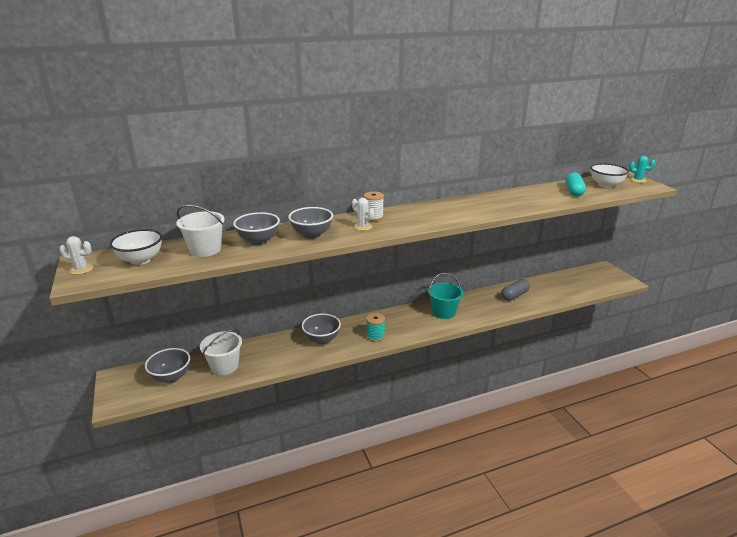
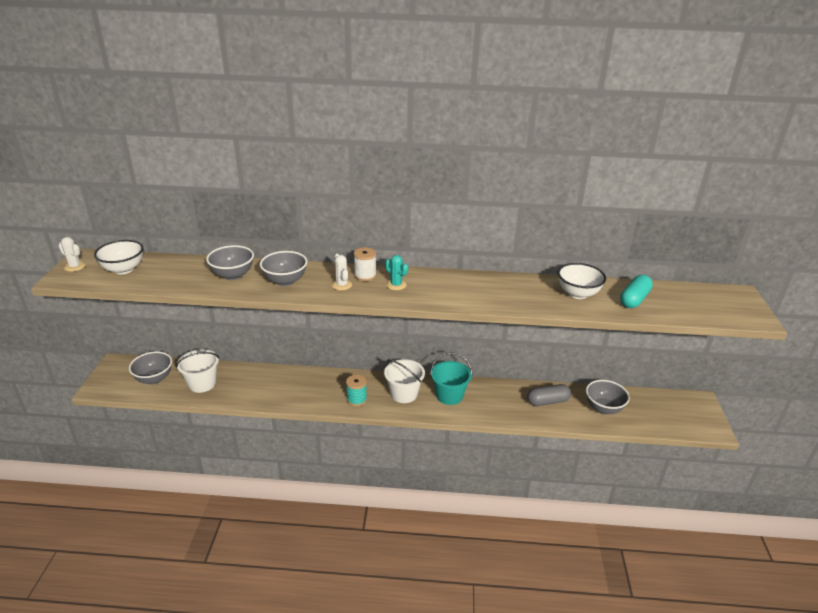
camera: 25 degrees right, 5 degrees up
(205, 249) = (181, 272): white bucket -> white bucket (404, 394)
(321, 339) = (304, 385): grey bowl -> grey bowl (603, 408)
(605, 185) = (690, 301): white bowl -> white bowl (578, 294)
(637, 180) = (746, 304): turquoise cactus -> turquoise cactus (396, 285)

